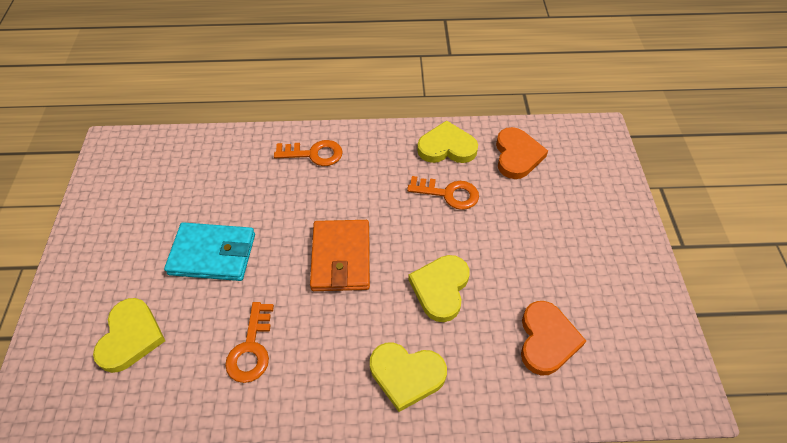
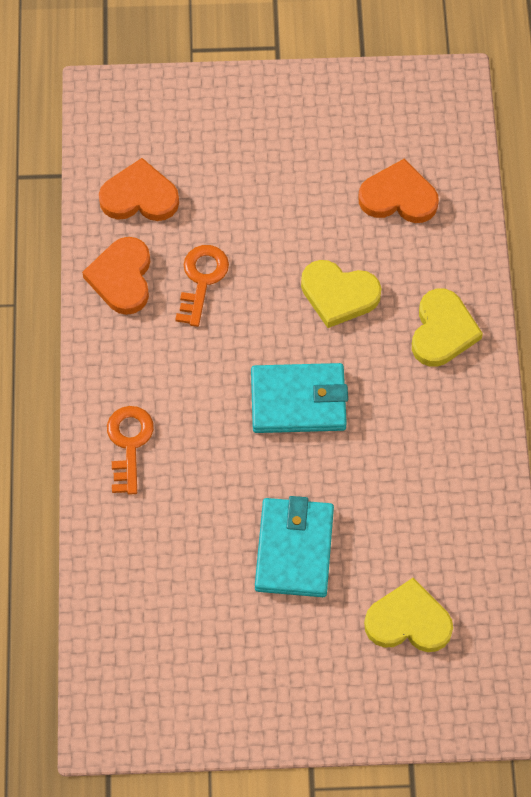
camera: 90 degrees left, 10 degrees up
(251, 348) = (418, 487): orange key -> none
(341, 258) = (298, 401): orange wallet -> turquoise wallet
(447, 147) = (122, 278): yellow heart -> orange heart

